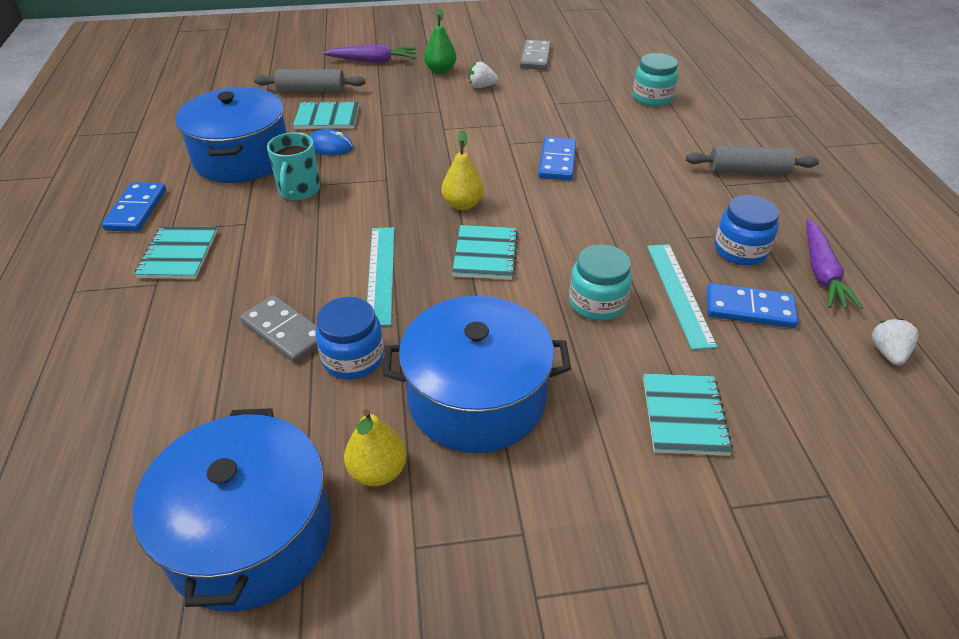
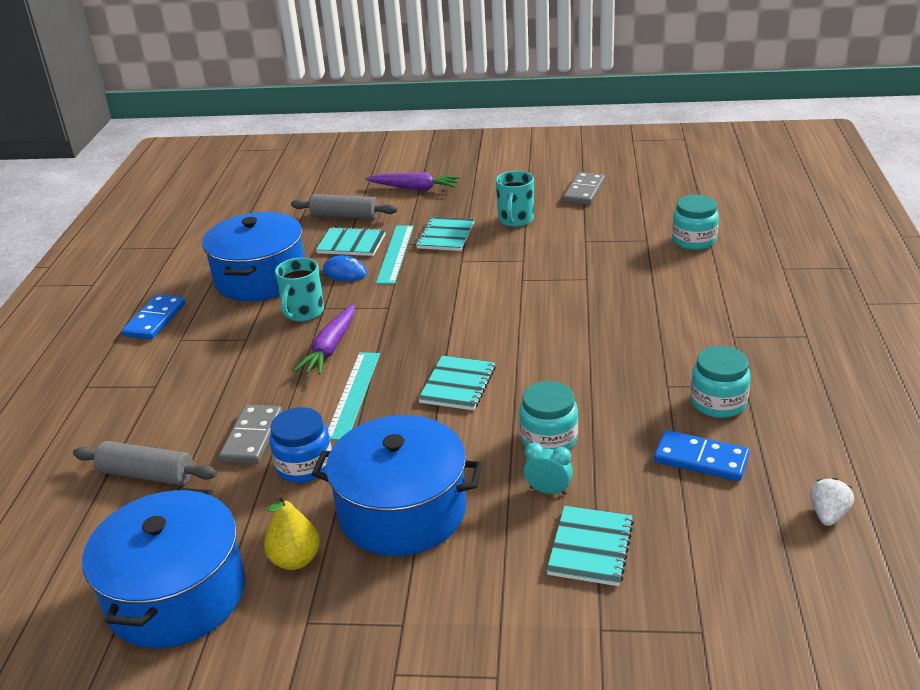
camera: 15 degrees right, 10 degrees down
(178, 254) = (180, 362): turquoise notebook -> turquoise notebook (445, 236)
(284, 332) = (252, 437): grey domino -> grey domino turned 45 degrees clockwise
(440, 70) = (480, 201): green pear -> none
(462, 204) = (453, 336): yellow pear -> none
(481, 86) = (515, 220): white strawberry -> turquoise mug
(557, 161) = (564, 301): blue domino -> none
(618, 358) = (548, 491): none -> turquoise clock
(679, 293) = (635, 438): turquoise ruler -> turquoise ruler (395, 254)
(740, 250) = (718, 403): blue jar -> turquoise jar
(748, 171) = (765, 324): grey rolling pin -> grey rolling pin (147, 474)
(821, 272) = (796, 431): purple carrot -> purple carrot (330, 347)

